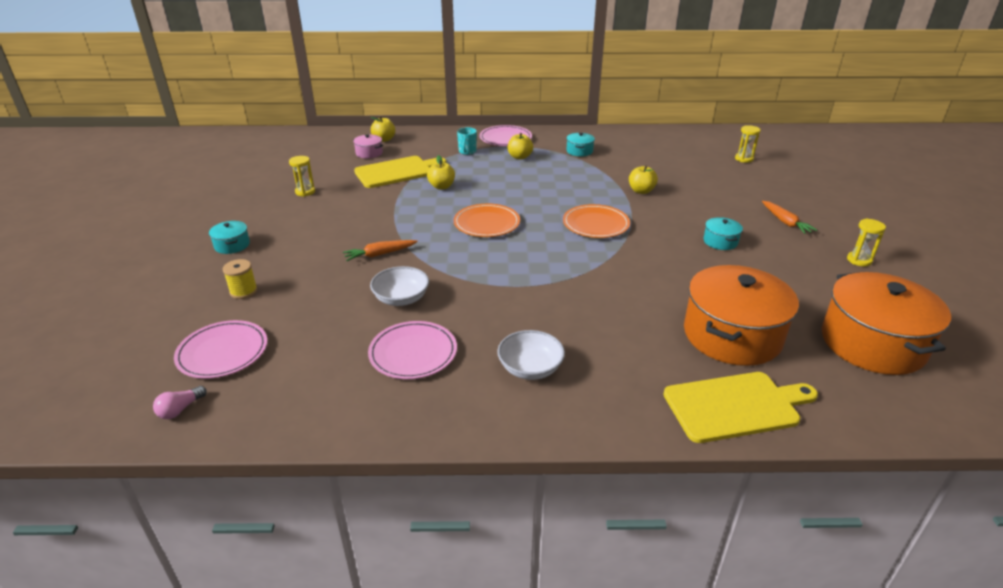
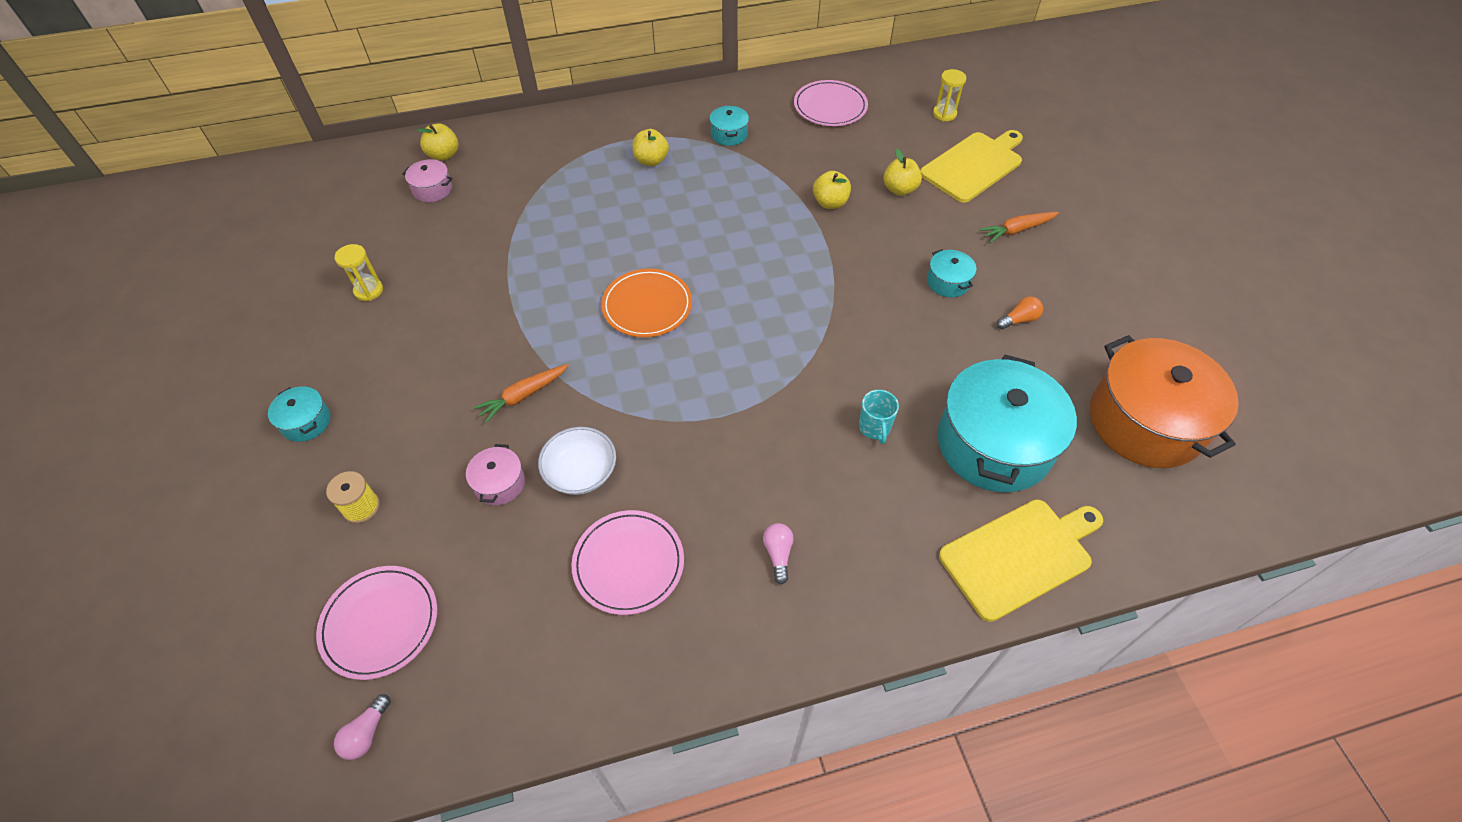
camera: 15 degrees left, 20 degrees up
(341, 295) = (499, 483): none -> pink pot
(397, 172) = (488, 223): yellow cutting board -> yellow cutting board (973, 165)
(441, 186) = (562, 243): yellow apple -> yellow apple (899, 189)
(467, 151) = (574, 161): turquoise mug -> turquoise mug (874, 428)
(505, 138) = (619, 123): pink plate -> pink plate (830, 106)
(530, 368) = (778, 554): white bowl -> pink light bulb
(596, 224) = (788, 279): orange plate -> none
(732, 335) = (994, 444): orange pot -> turquoise pot
(773, 269) = (1019, 320): none -> orange light bulb
(785, 222) = (1017, 230): orange carrot -> orange carrot turned 105 degrees clockwise
(859, 260) = (1111, 283): yellow hourglass -> none

